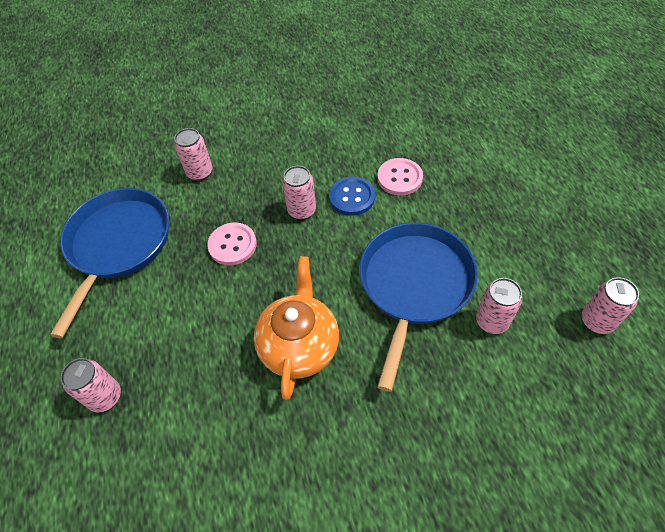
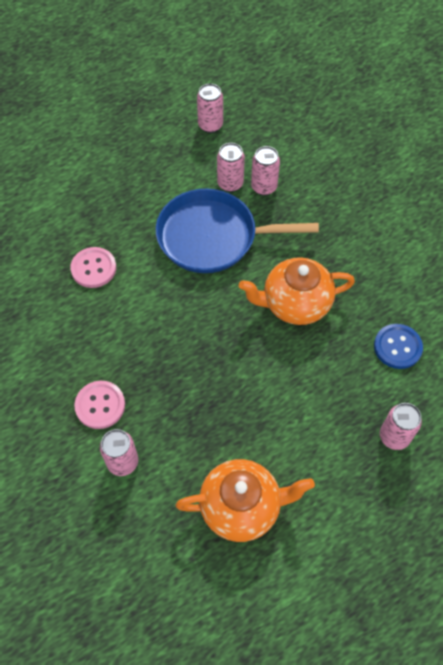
camera: 110 degrees left, 5 degrees up
(118, 245) = (242, 507): blue pan -> orange teapot
(232, 245) = (211, 391): pink button -> pink button (100, 405)
(302, 210) = (153, 342): pink can -> pink can (264, 187)
(352, 197) = (127, 303): blue button -> blue button (397, 347)

